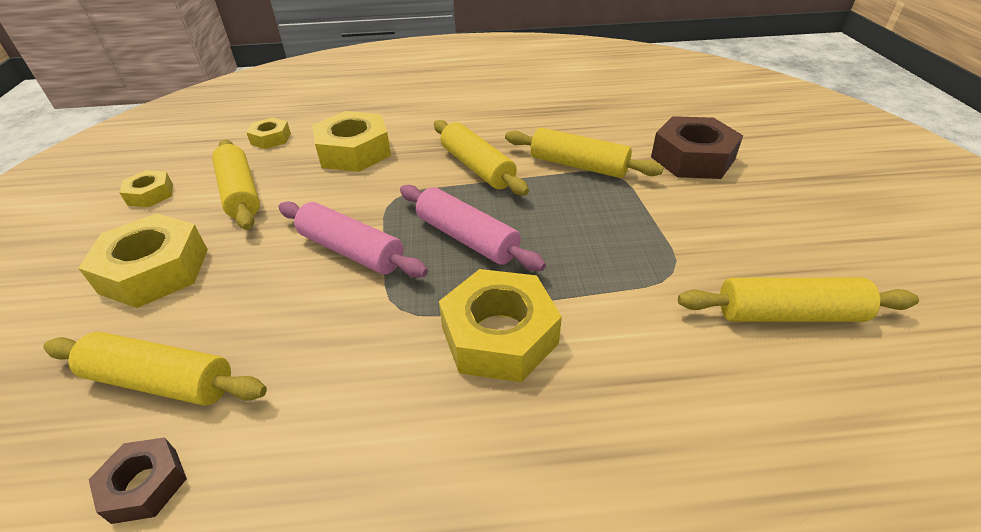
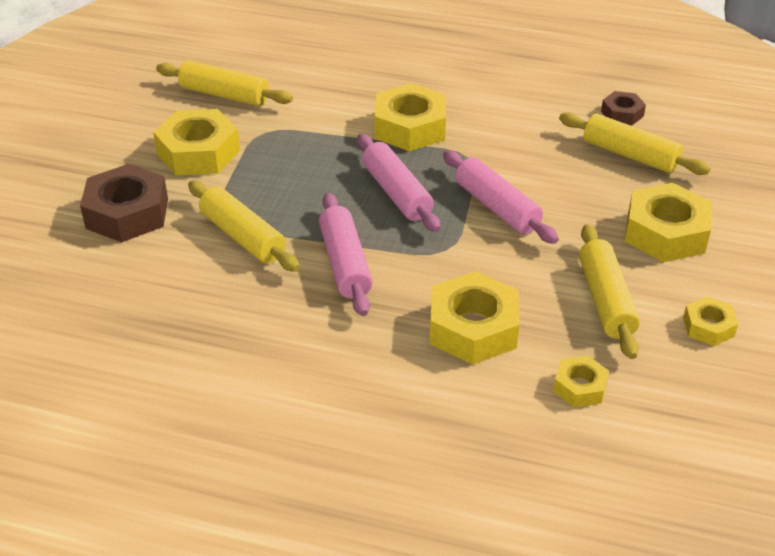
camera: 160 degrees left, 0 degrees up
(477, 167) = (345, 263): yellow rolling pin -> pink rolling pin
(710, 226) = (198, 152): none -> yellow nut

